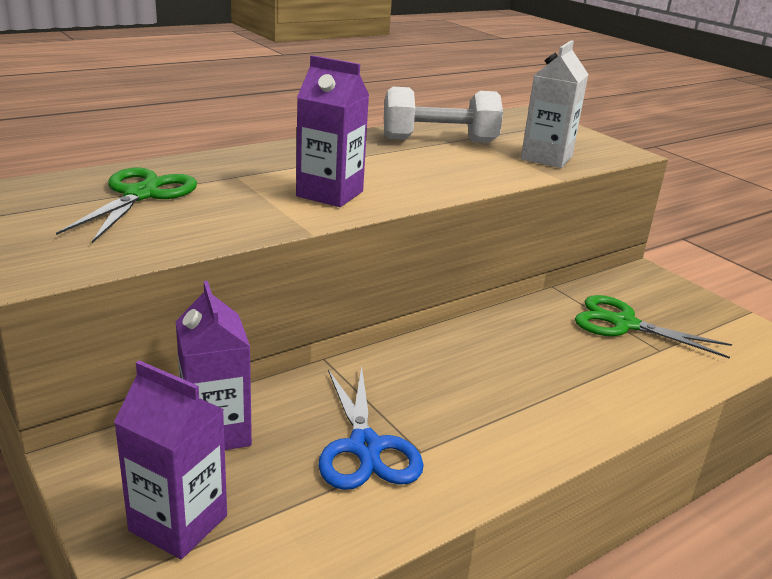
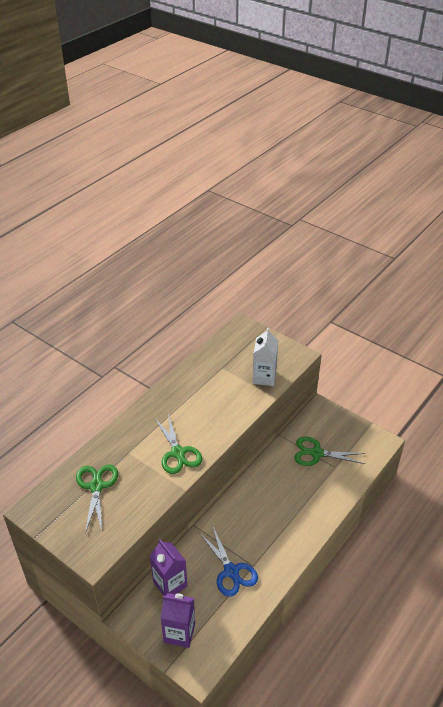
camera: 15 degrees left, 15 degrees up
(330, 194) = (178, 453): purple carton -> green scissors
(439, 140) = (207, 377): white dumbbell -> none

